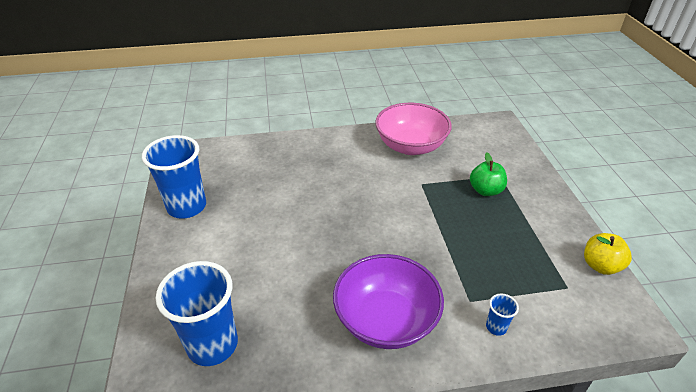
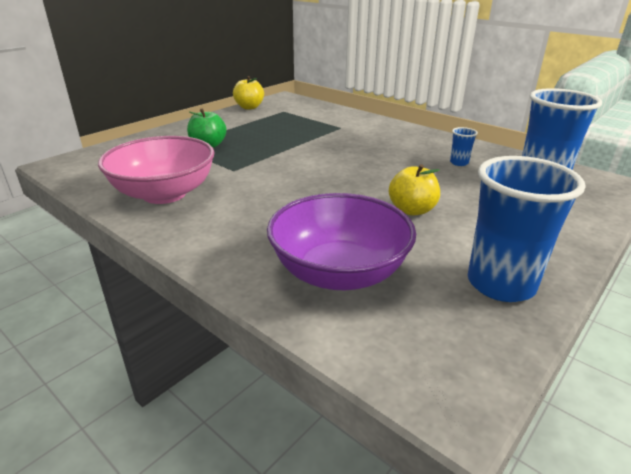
camera: 130 degrees left, 10 degrees down
(275, 228) = (412, 210): none -> yellow apple
(386, 320) = (402, 141): purple bowl -> purple bowl (339, 272)
(496, 327) = (348, 119): blue cup -> blue cup (459, 163)

